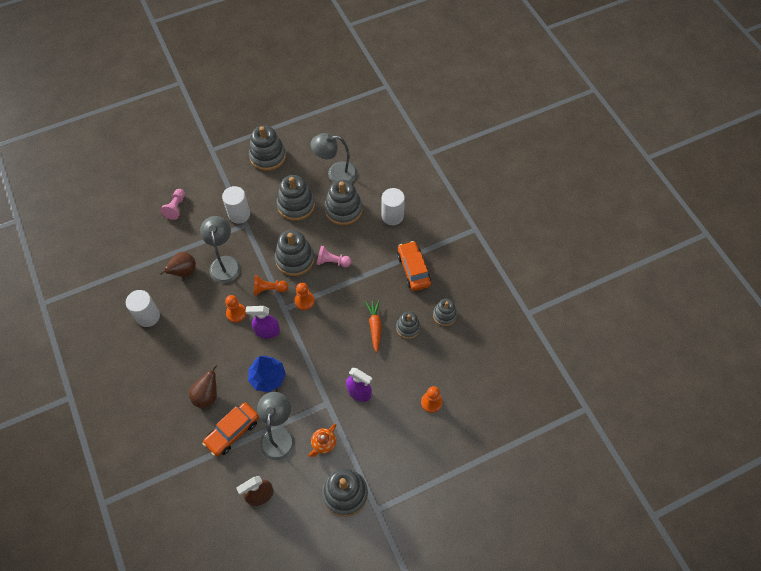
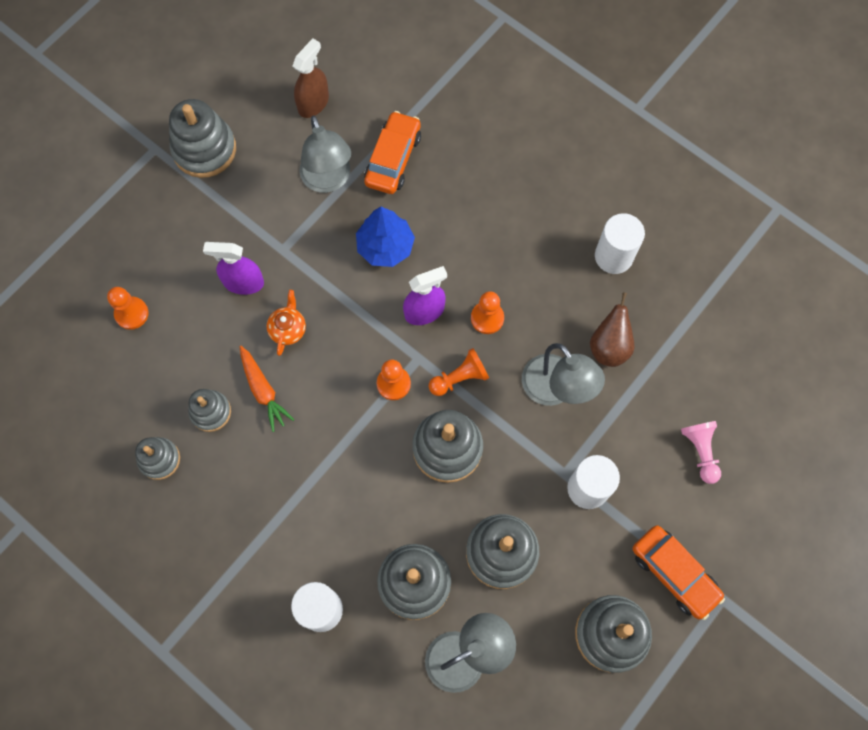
camera: 155 degrees right, 10 degrees up
(207, 396) = (455, 188): brown pear -> none
(323, 443) = (262, 195): orange teapot -> orange teapot (288, 329)
(332, 262) = (383, 471): pink pawn -> none
(413, 269) = (241, 519): orange car -> orange car (674, 573)

